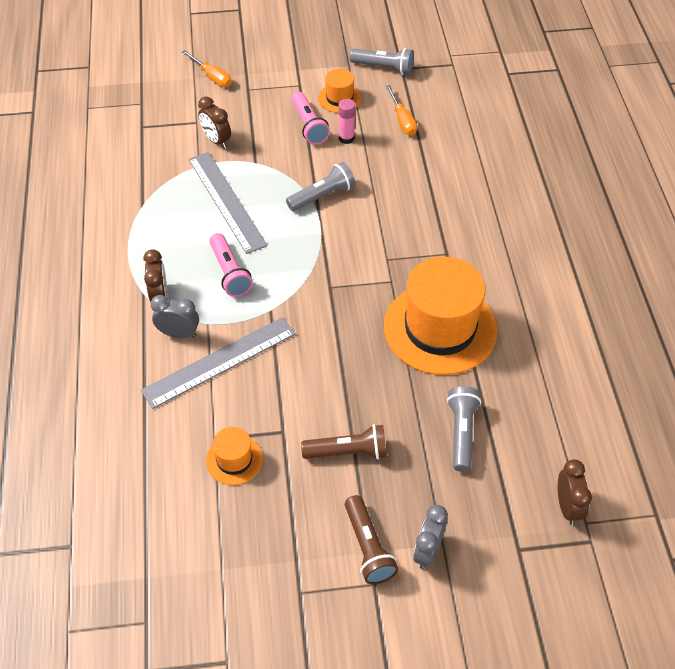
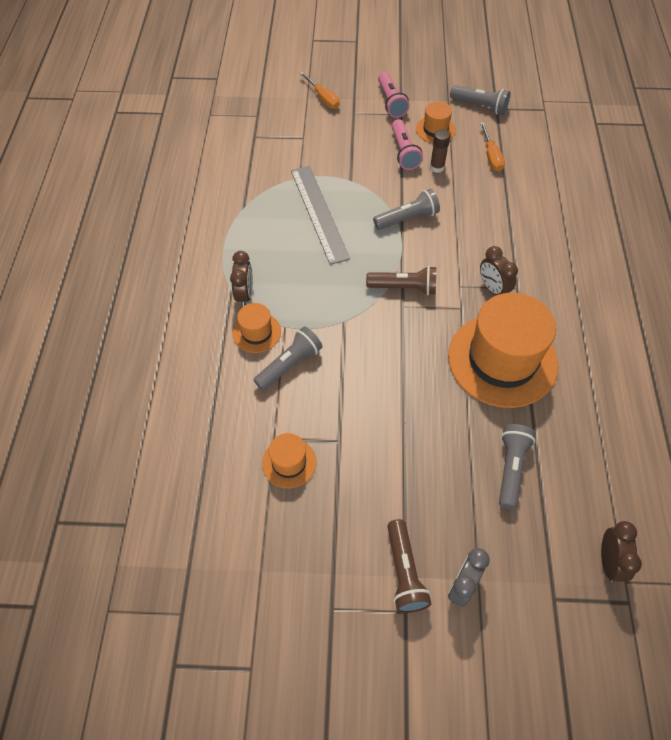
camera: 10 degrees right, 5 degrees up
(179, 334) = (256, 332): grey clock -> orange hat
(216, 140) = (318, 156): brown clock -> brown clock (493, 289)
(219, 362) = (289, 365): grey ruler -> grey flashlight
(229, 272) = (312, 280): pink flashlight -> pink flashlight (391, 102)
(346, 138) = (437, 167): pink glue stick -> brown glue stick
(348, 452) = (398, 471): brown flashlight -> brown flashlight (404, 288)

